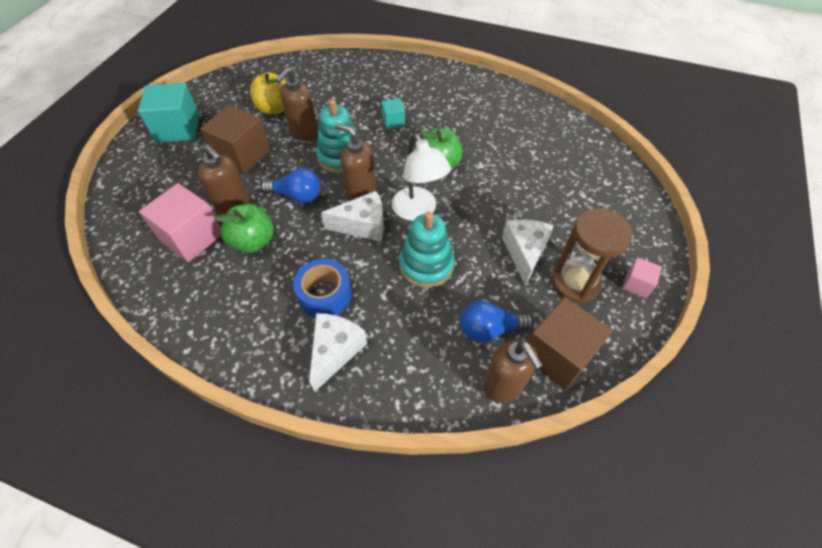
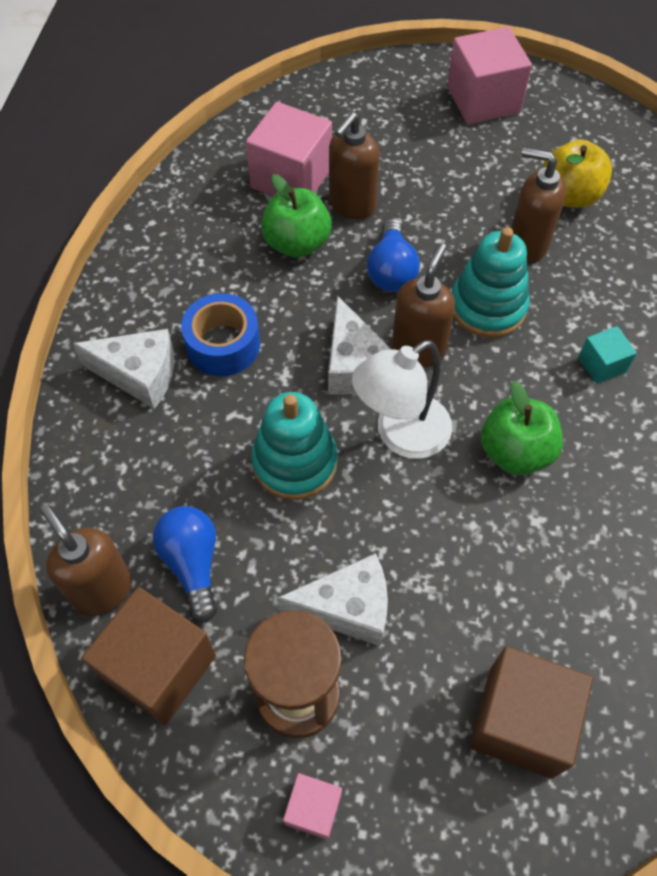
camera: 80 degrees right, 5 degrees up
(178, 128) = (483, 100): turquoise cube -> pink cube
(242, 155) = (453, 186): brown cube -> brown cube (520, 721)
(503, 386) = (102, 589): brown soap dispenser -> brown soap dispenser turned 90 degrees clockwise

